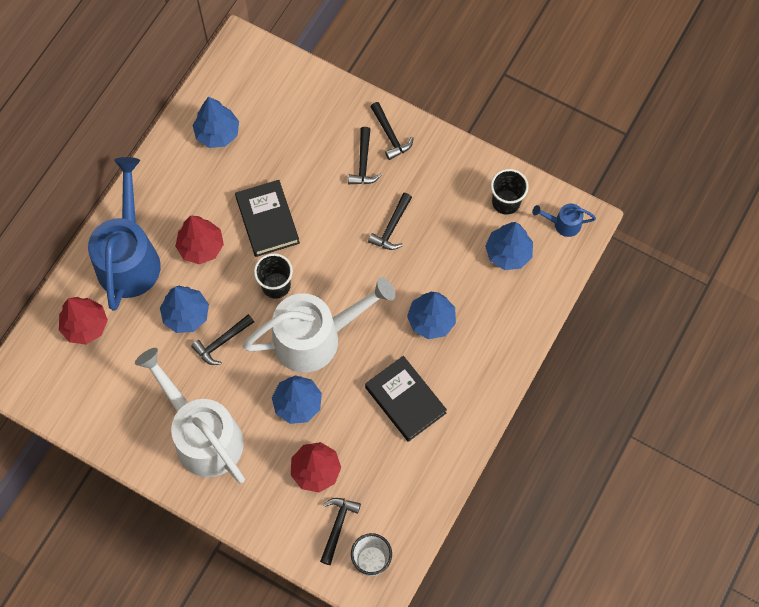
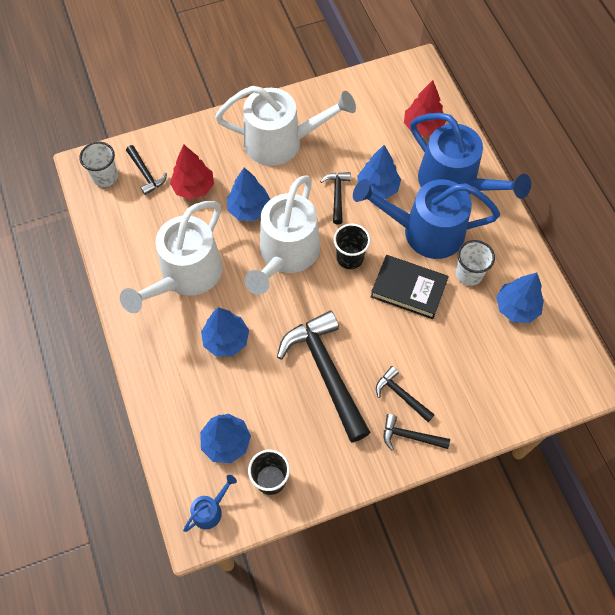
camera: 130 degrees right, 5 degrees down
(201, 247) = (424, 231): red tree -> blue watering can
(215, 186) = (469, 274): none -> white cup
(392, 227) = (326, 372): black hammer -> black hammer, size x2.07
(405, 400) = (185, 276): black book -> white watering can

